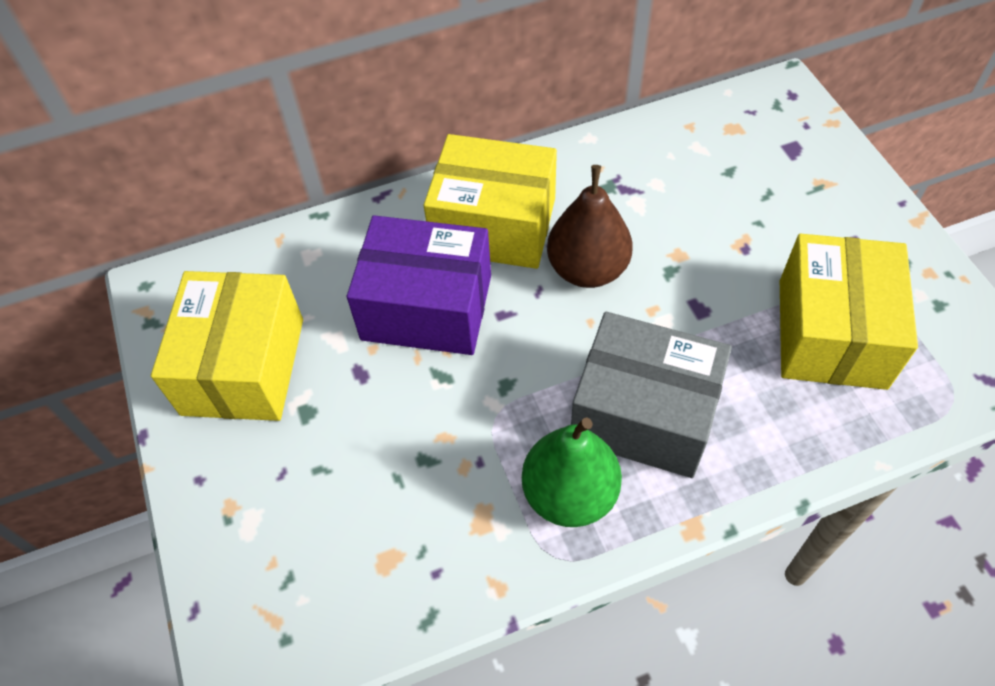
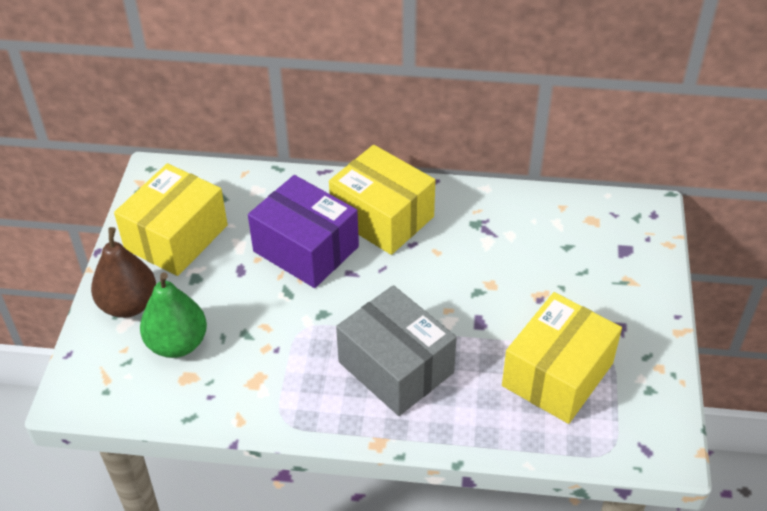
camera: 25 degrees right, 10 degrees down
(569, 494) = (317, 391): green pear -> green pear (177, 344)
(587, 269) = (423, 268): brown pear -> brown pear (129, 305)

